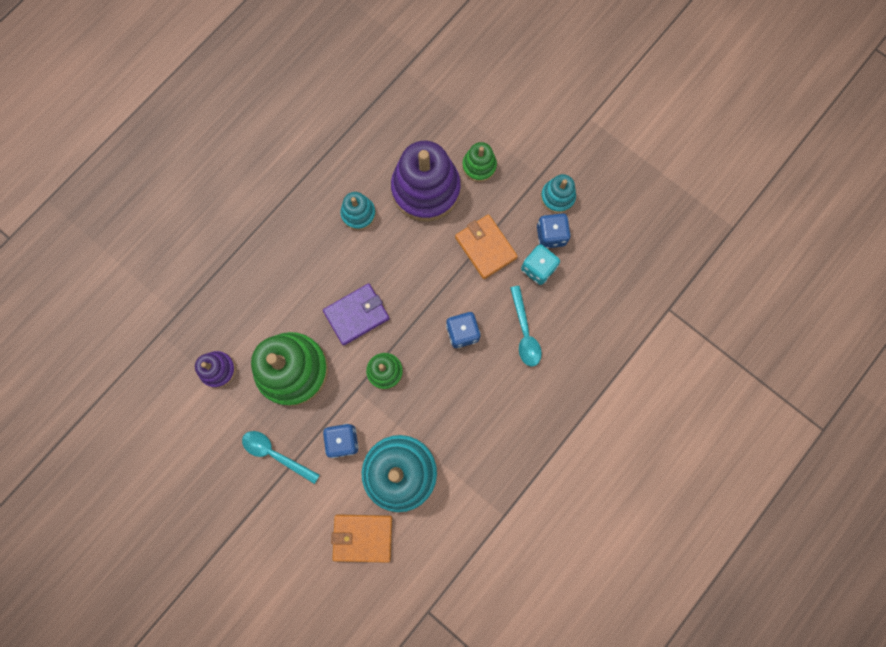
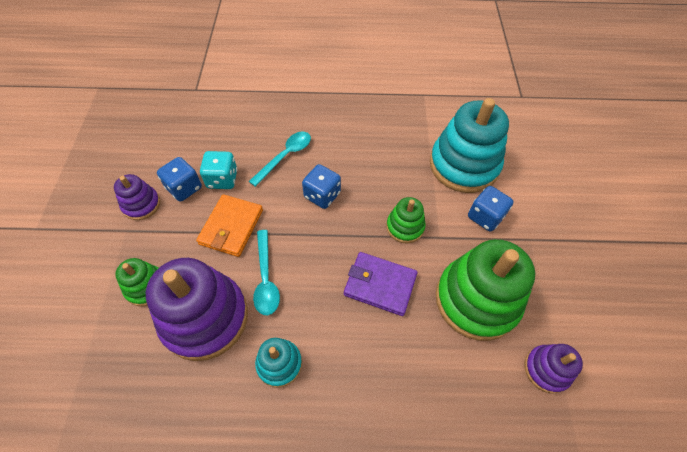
camera: 130 degrees left, 20 degrees down
(275, 454) = (548, 257): turquoise spoon -> turquoise spoon (266, 278)
(363, 537) = (528, 157): orange wallet -> none
(557, 197) = (141, 204): turquoise stacking toy -> purple stacking toy

